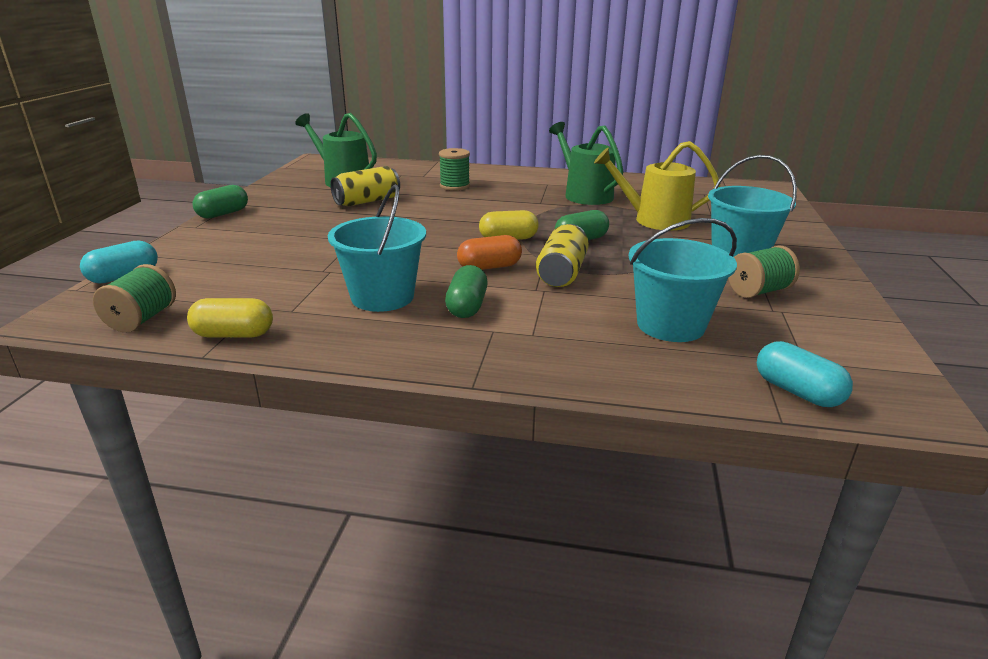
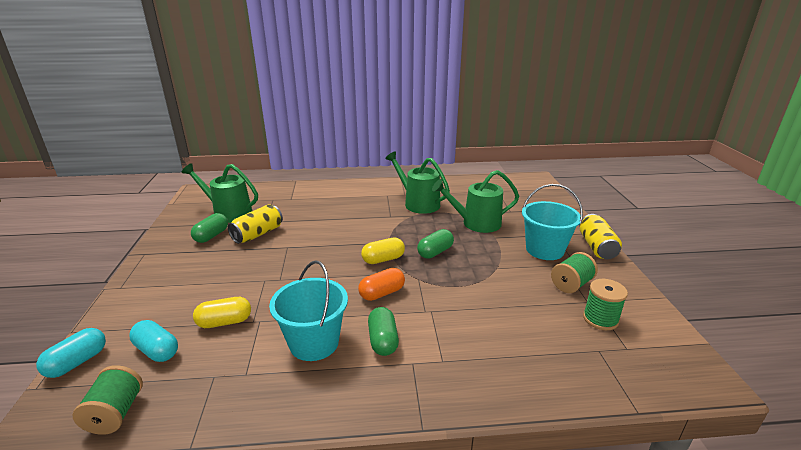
camera: 15 degrees left, 0 degrees up
(223, 214) = (140, 267): green capsule -> green capsule (211, 236)
(234, 334) = (207, 414): yellow capsule -> yellow capsule (224, 322)
(454, 186) = (320, 207): green spool -> green spool (600, 319)
(561, 273) = (436, 290): yellow can -> yellow can (596, 247)
(654, 220) = (476, 223): yellow watering can -> green watering can
(670, 325) = (531, 330): turquoise bucket -> none
(797, 391) = (635, 380): turquoise capsule -> turquoise capsule (157, 350)

